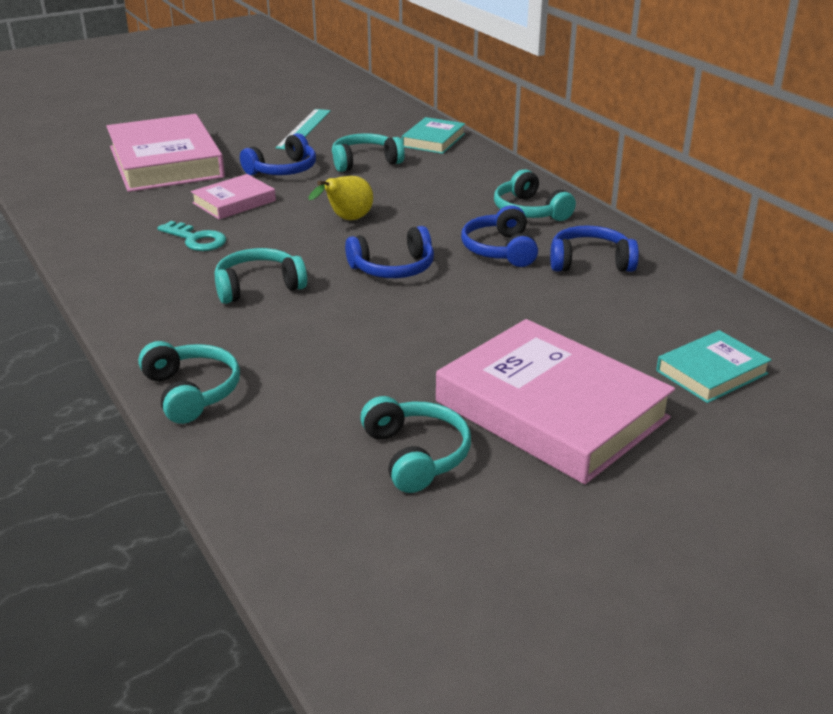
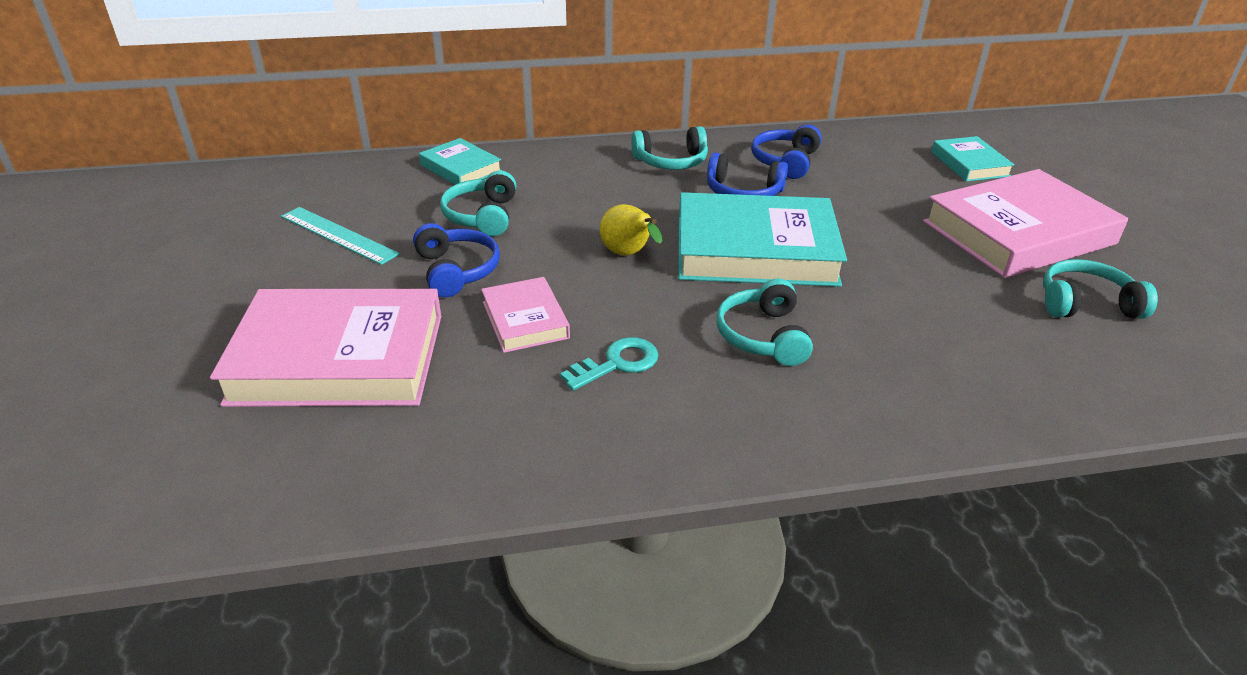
camera: 70 degrees left, 5 degrees up
(191, 392) = (981, 413): turquoise headphones -> none
(393, 268) = (755, 250): blue headphones -> turquoise book

